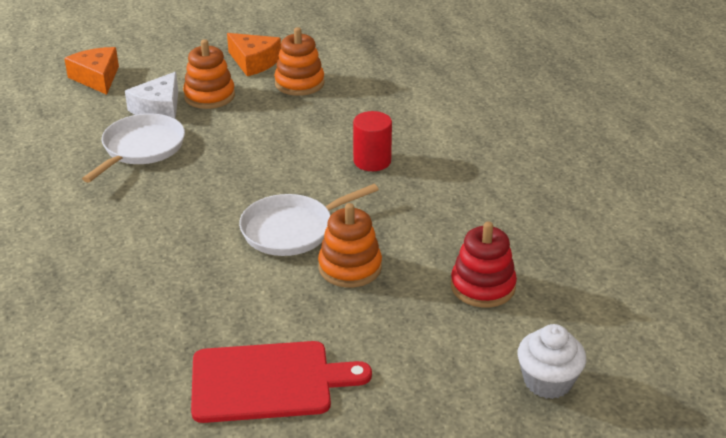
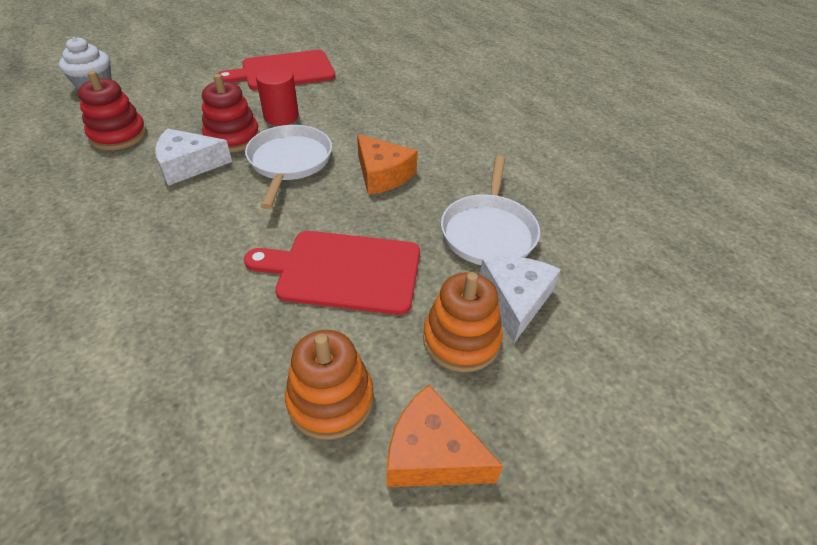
camera: 165 degrees right, 10 degrees up
(97, 78) = (654, 353): orange cheese -> orange cheese (382, 175)
(270, 137) = (343, 271): none -> red cutting board
(291, 230) = (289, 162): white pan -> white pan turned 45 degrees counterclockwise
(350, 267) = (232, 137): orange stacking toy -> red stacking toy
(372, 161) = (208, 251): red cylinder -> red cylinder (281, 116)
(396, 238) = (188, 165): none -> white cheese

